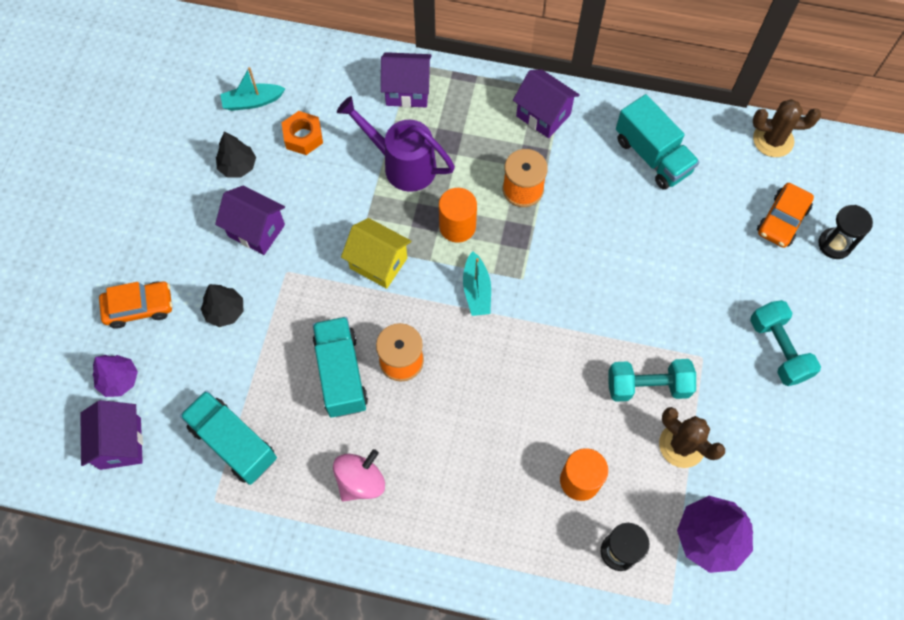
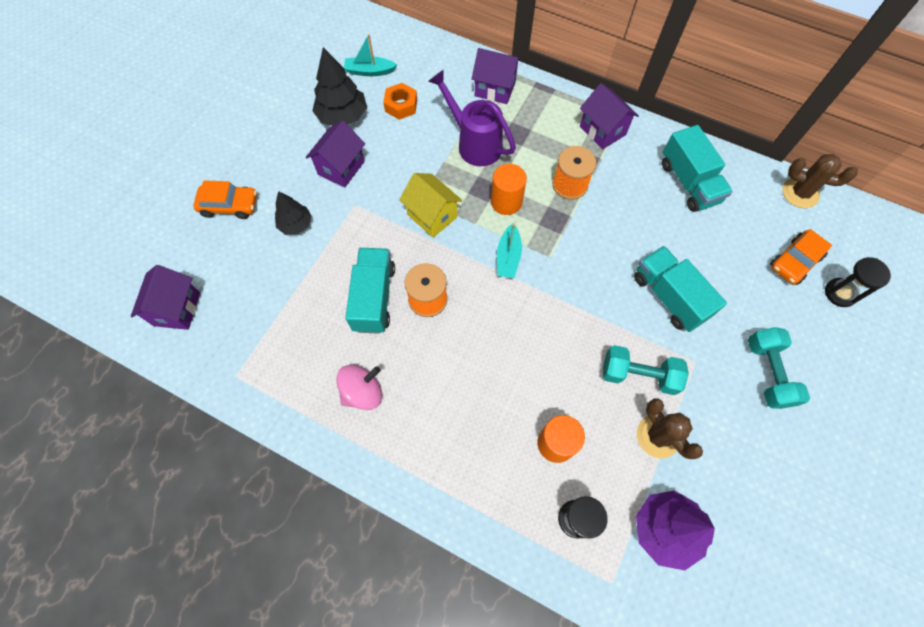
camera: 15 degrees right, 0 degrees up
(119, 380) = (194, 258): purple tree -> none
(233, 443) = (267, 332): turquoise truck -> turquoise truck (669, 297)
(238, 166) = (342, 116): black tree -> black tree, size x1.60
(256, 230) = (341, 168): purple house -> purple house turned 75 degrees clockwise

